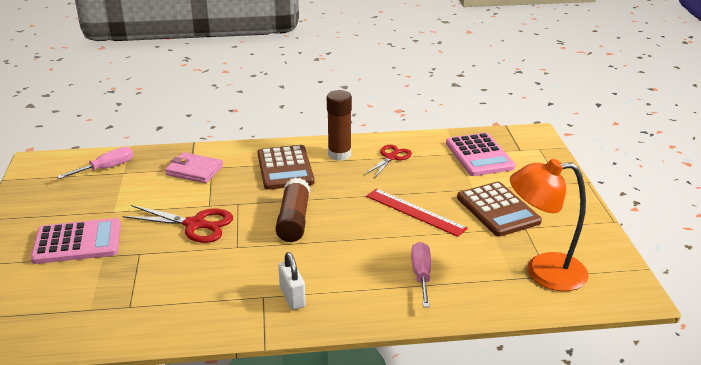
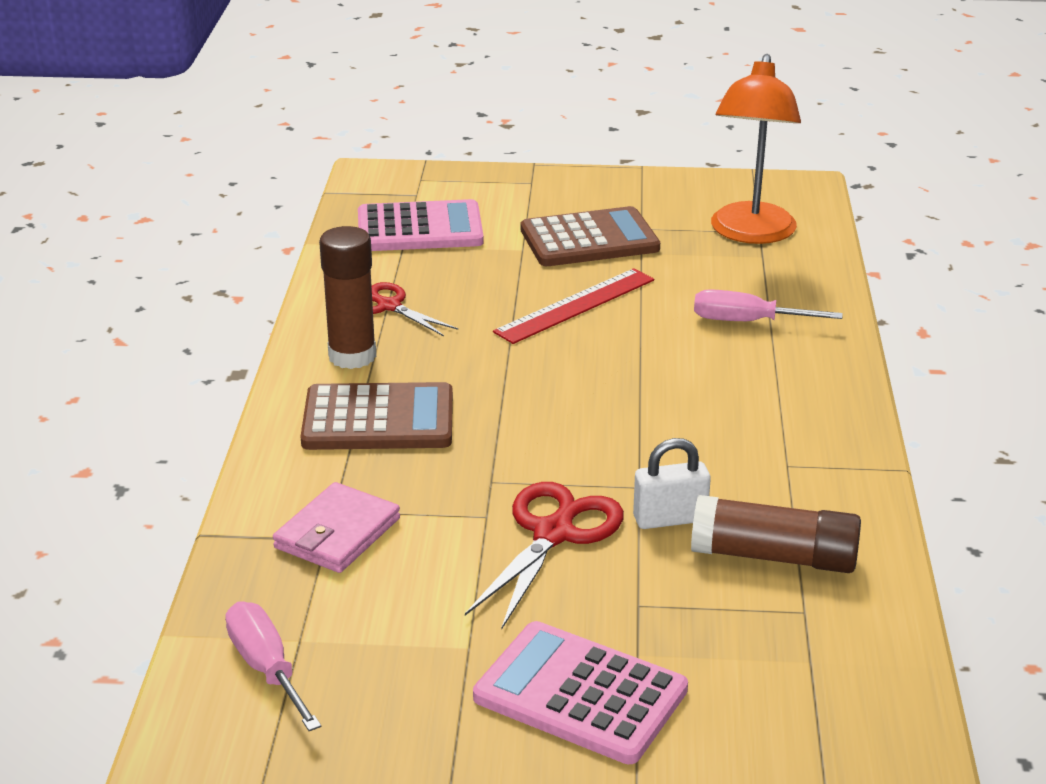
camera: 80 degrees left, 0 degrees up
(77, 242) = (580, 694): pink calculator -> pink calculator turned 60 degrees counterclockwise
(292, 297) = (791, 437): white padlock -> white padlock (670, 519)
(293, 220) = (568, 421): brown glue stick -> brown glue stick (773, 556)

